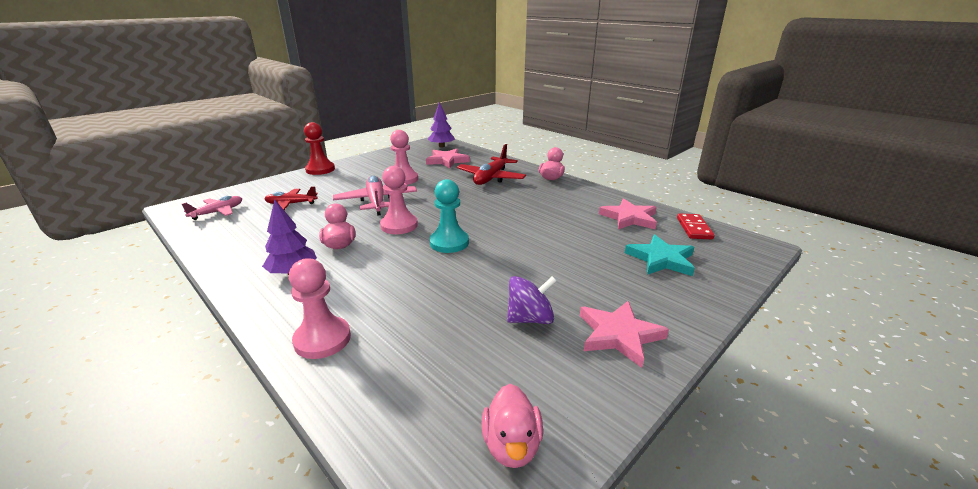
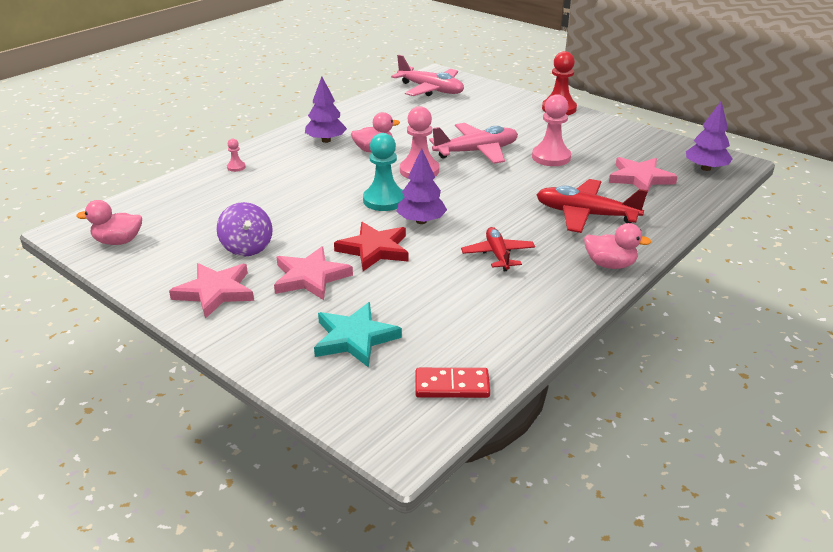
camera: 85 degrees right, 5 degrees up
(217, 212) = (430, 90): pink plane -> pink plane, size x1.58
(291, 204) = (457, 114): red plane -> red plane (498, 255)
(322, 339) = (236, 167): pink pawn -> pink pawn, size x0.46
(490, 228) = (421, 221): none -> purple tree
(534, 249) = (374, 249): none -> red star
(629, 218) = (475, 327): pink star -> pink star (310, 277)

